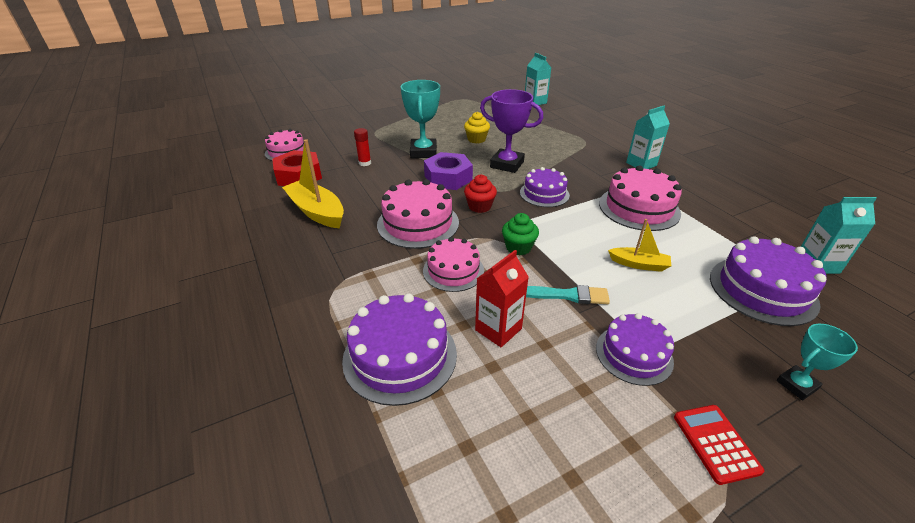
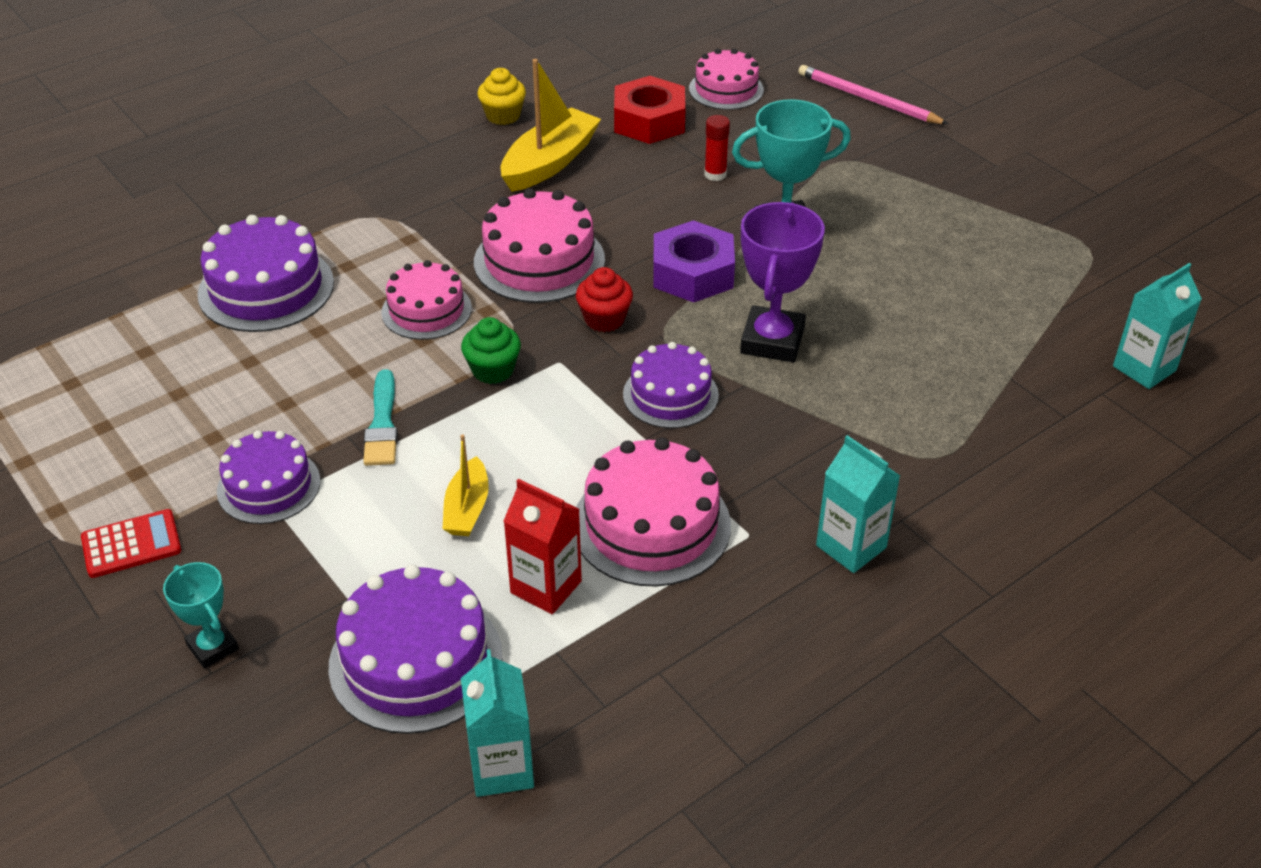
camera: 80 degrees right, 5 degrees up
(327, 121) = (868, 99): none -> pink pencil
(476, 139) = (870, 291): yellow cupcake -> yellow cupcake (503, 116)
(498, 329) = (311, 361): red carton -> red carton (546, 587)

